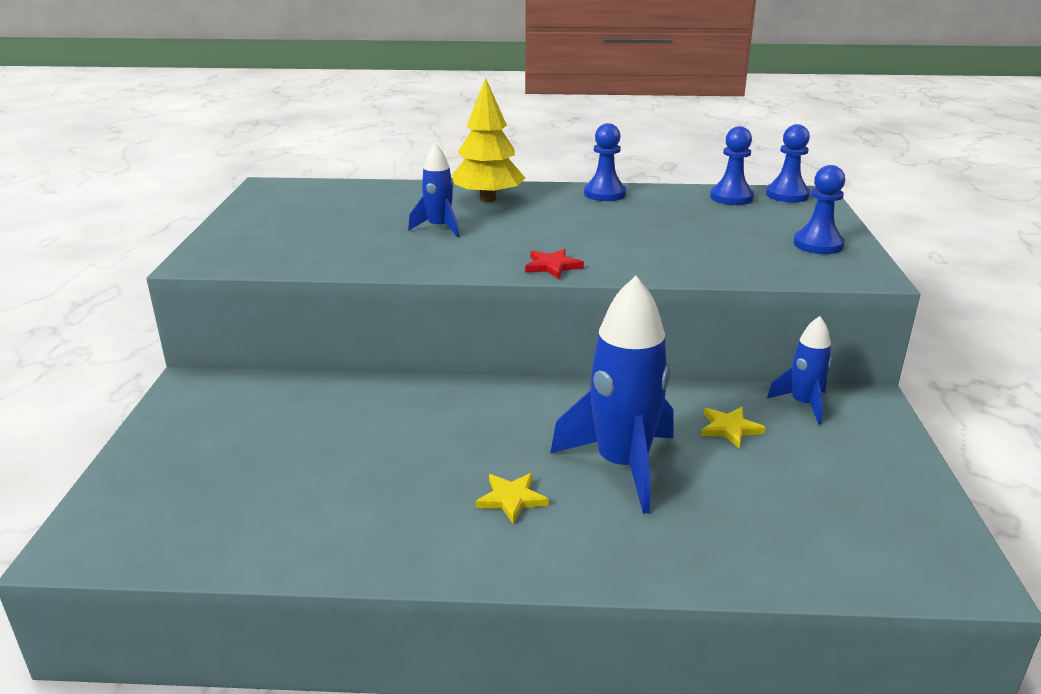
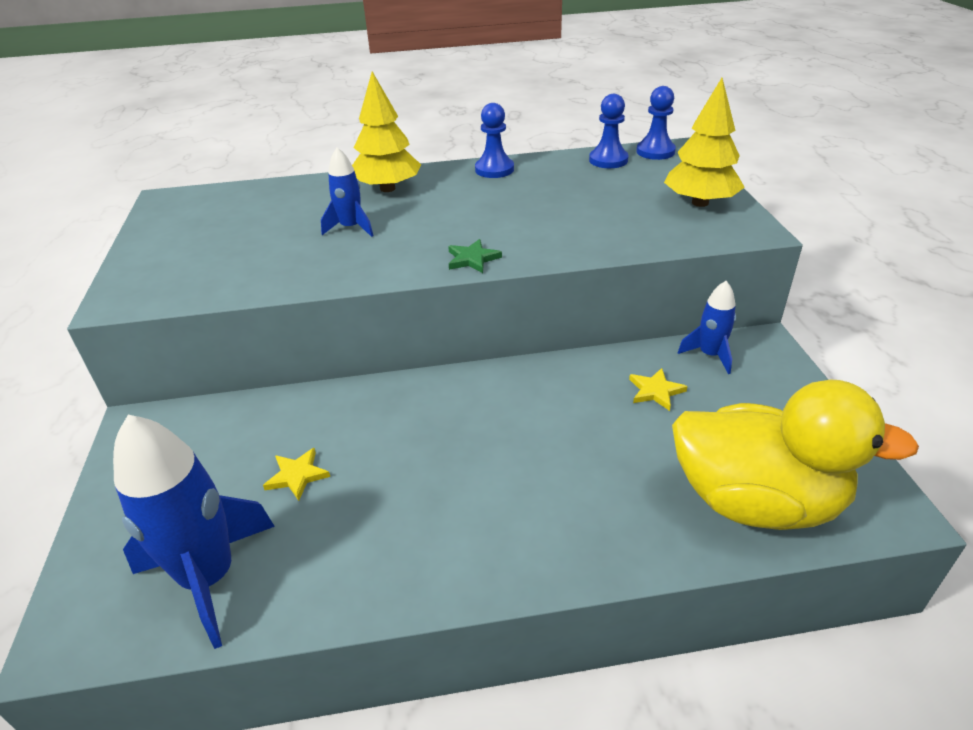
camera: 10 degrees left, 10 degrees up
(511, 499) = (484, 502): yellow star -> yellow star (297, 475)
(552, 266) = (472, 259): red star -> green star
(622, 465) = (574, 447): blue rocket -> blue rocket (209, 578)
(808, 543) = (756, 501): none -> yellow duck
(818, 244) = (700, 203): blue pawn -> yellow tree

